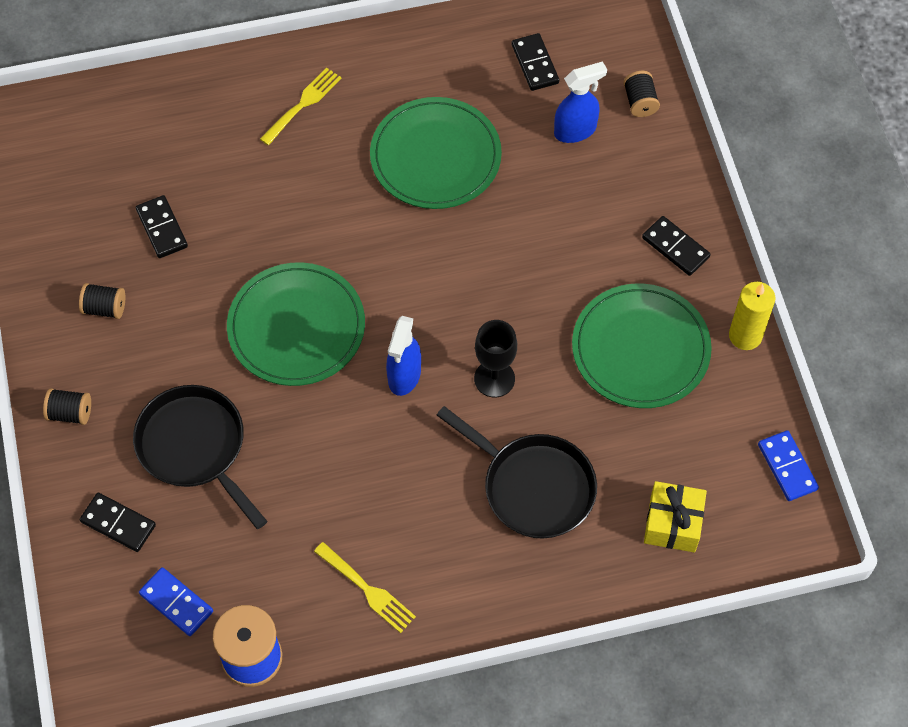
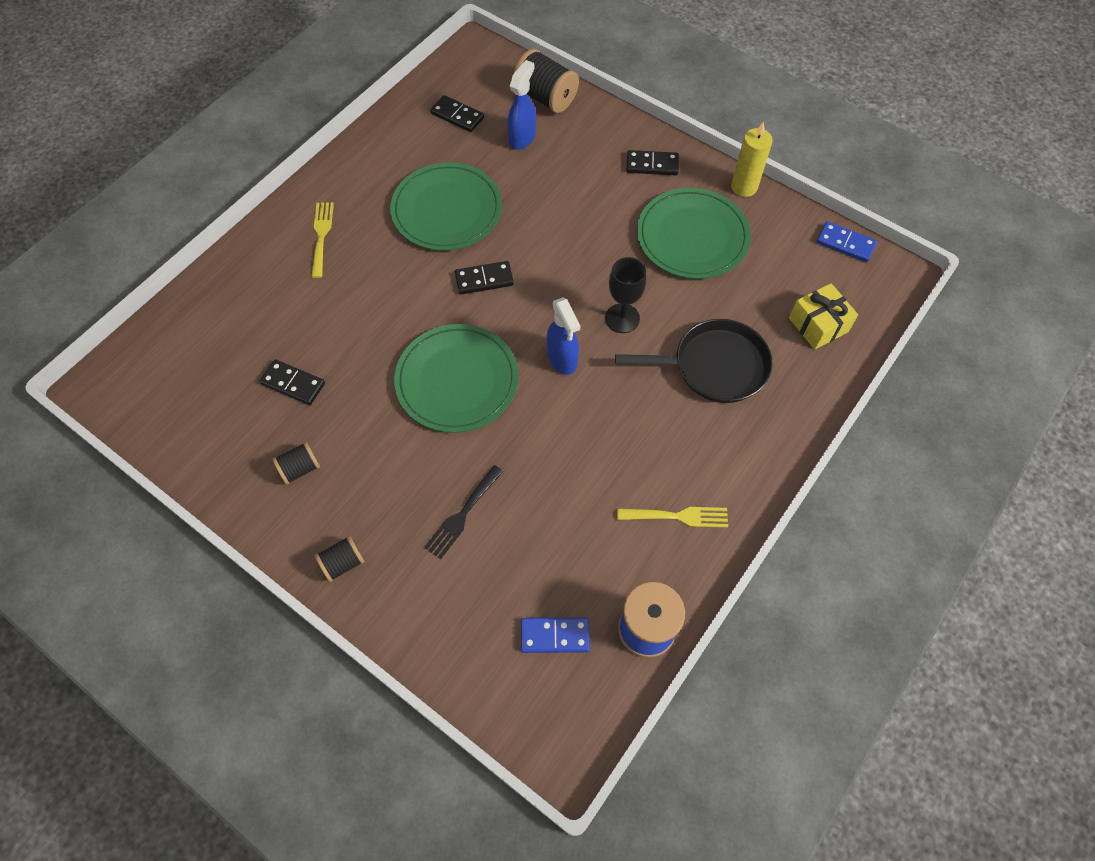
camera: 40 degrees left, 0 degrees up
(118, 523) = (456, 614): black domino -> black domino (484, 279)
(195, 447) = (462, 515): black pan -> black fork
(640, 102) = (545, 97): black spool -> black spool, size x1.78

